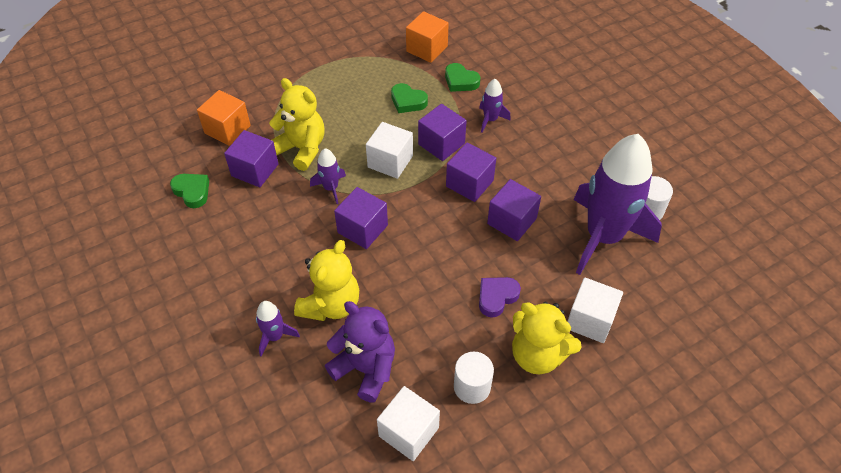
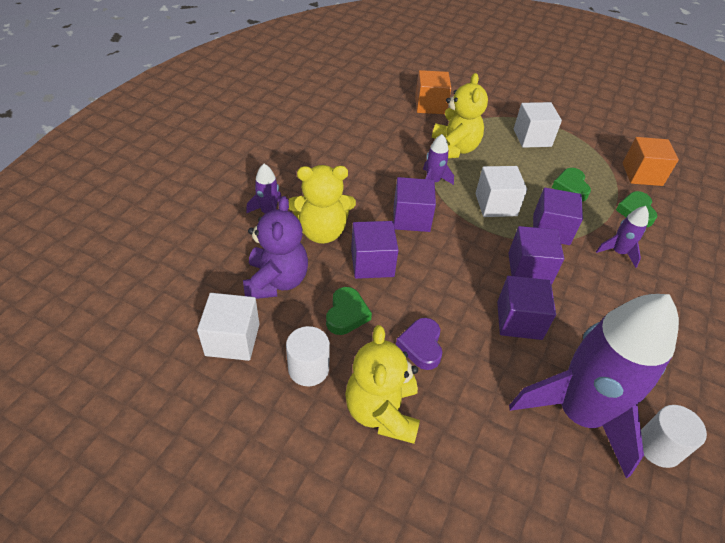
camera: 55 degrees right, 5 degrees down
(192, 192) = (359, 114): green heart -> green heart (346, 314)
(255, 170) = (408, 134): purple cube -> purple cube (372, 263)
(496, 297) = (421, 346): purple heart -> purple heart turned 105 degrees counterclockwise
(590, 320) = (461, 445): white cube -> white cube (532, 138)

